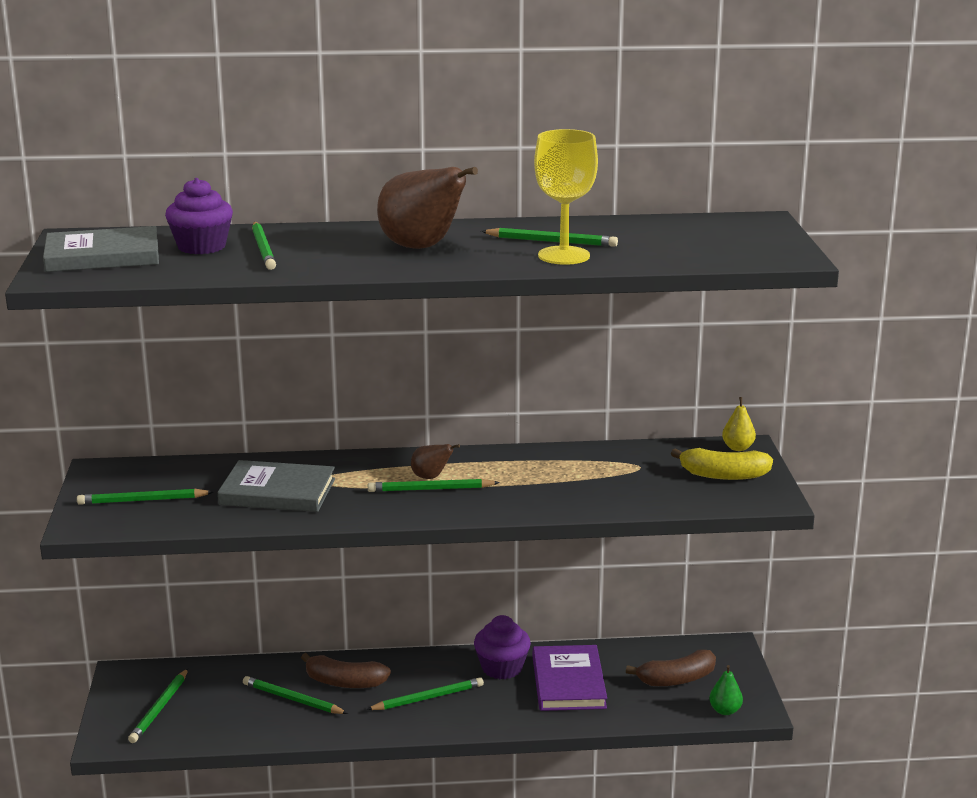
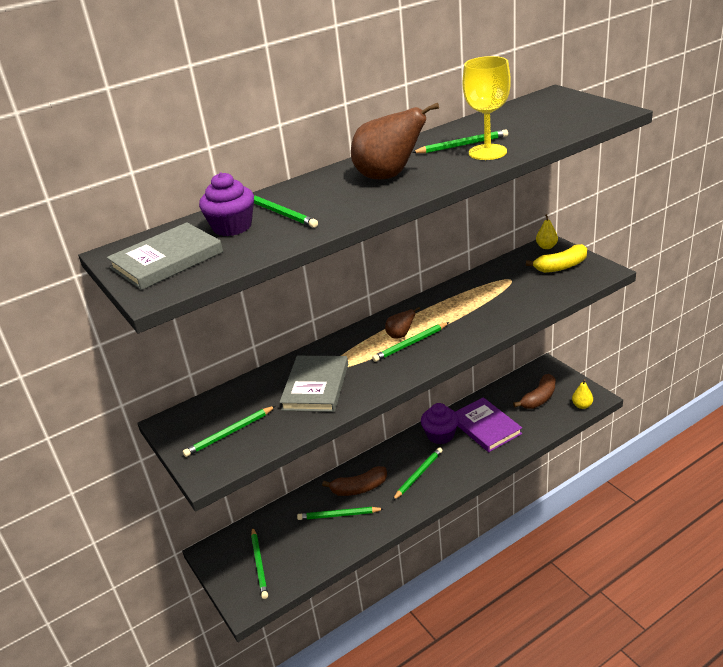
camera: 25 degrees left, 10 degrees up
(277, 492) = (315, 386): grey book -> grey book turned 60 degrees counterclockwise
(725, 710) = (582, 405): green pear -> yellow pear

